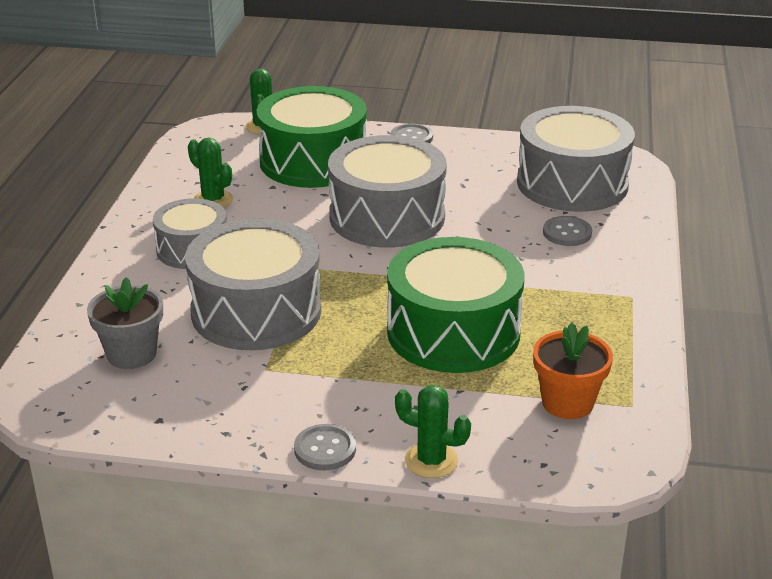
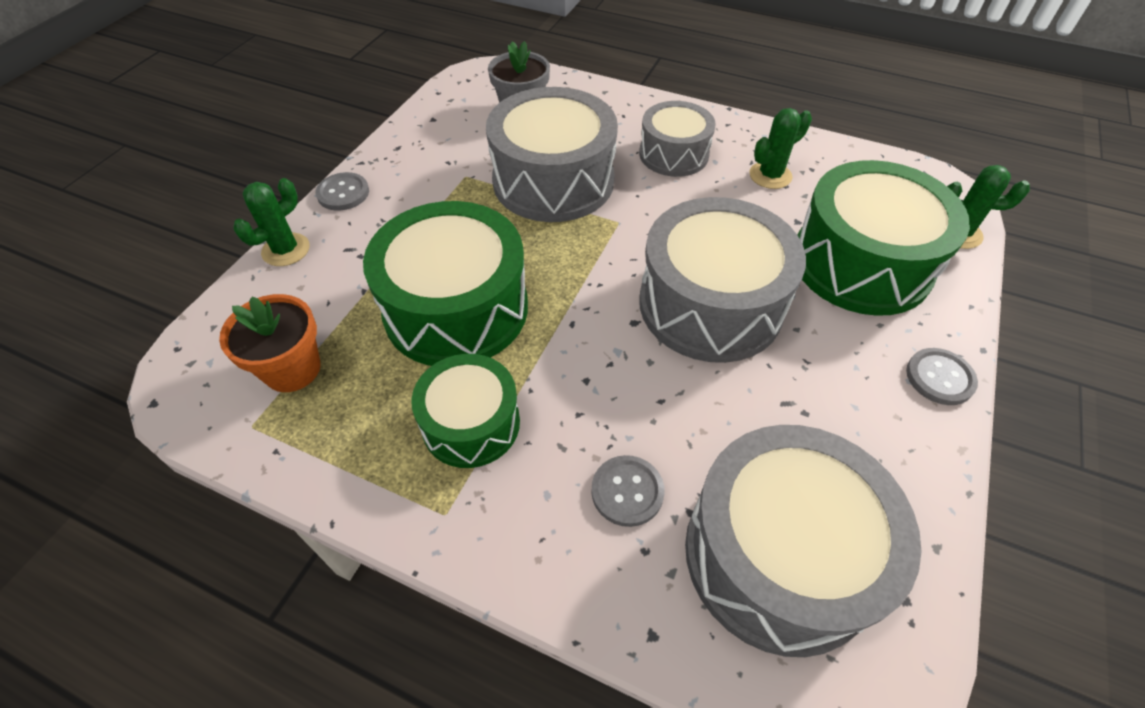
camera: 105 degrees right, 20 degrees up
(558, 300) = (471, 423): none -> green drum

